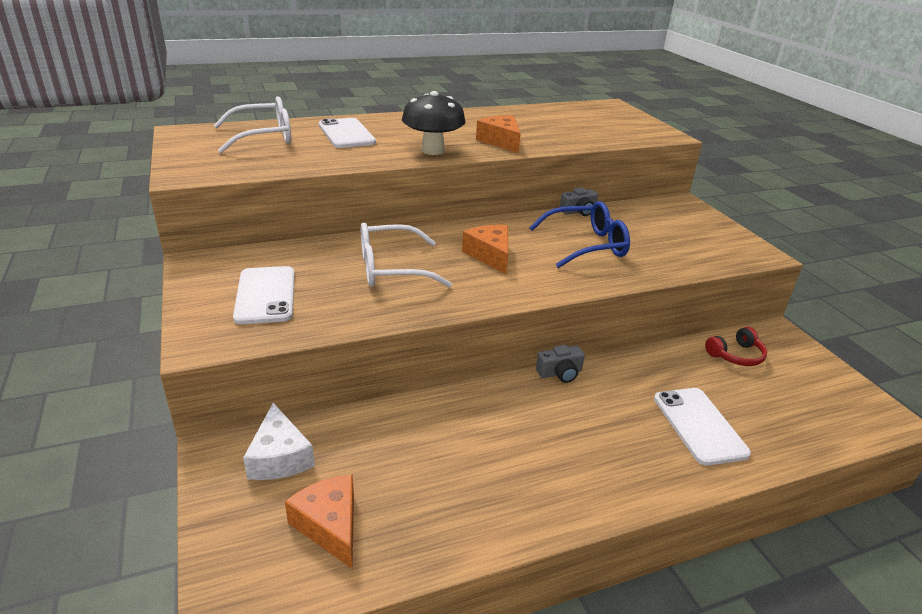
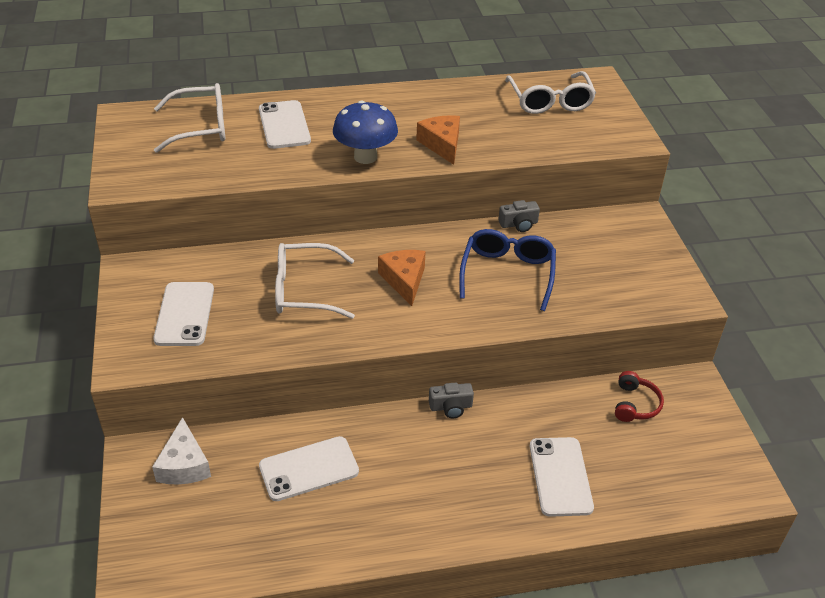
camera: 10 degrees right, 10 degrees up
(330, 525) = (214, 530): orange cheese -> none
(428, 446) = (309, 469): none -> white phone
(432, 150) = (365, 157): black mushroom -> blue mushroom
(581, 116) = (550, 102): none -> white glasses
(587, 245) = (507, 273): blue glasses -> blue glasses turned 75 degrees counterclockwise
(736, 355) = (635, 404): red headphones -> red headphones turned 60 degrees counterclockwise

